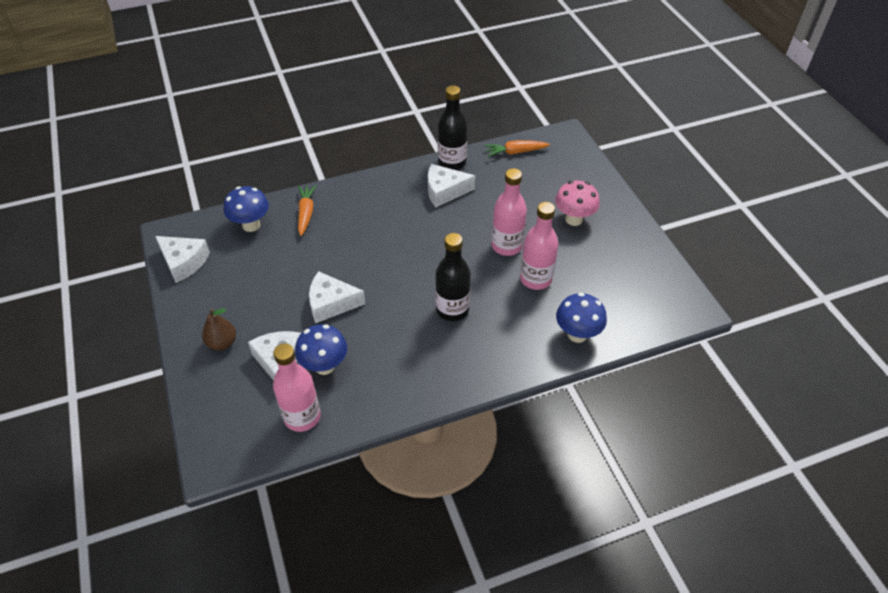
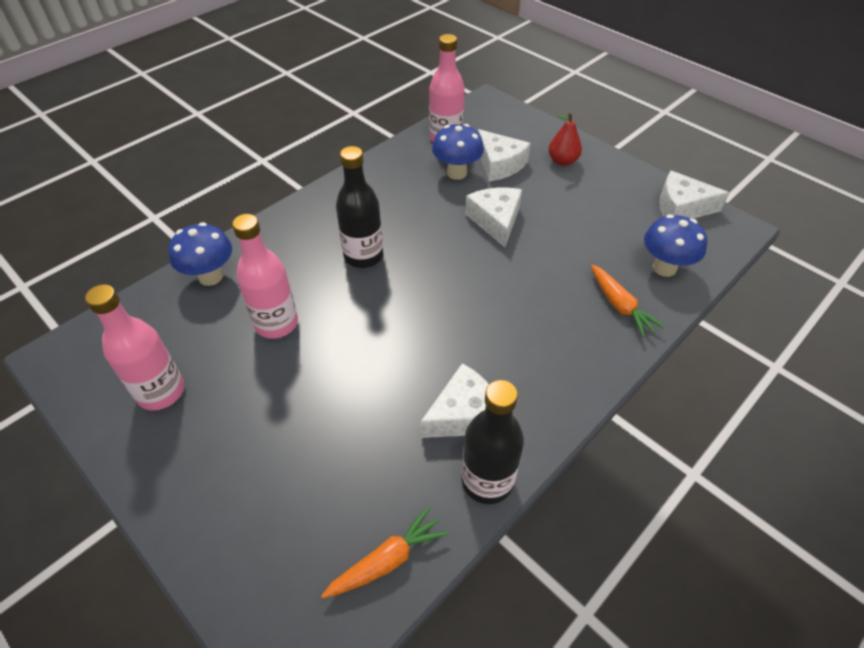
camera: 155 degrees right, 0 degrees up
(222, 343) = (562, 161): brown pear -> red pear
(331, 303) = (495, 221): white cheese -> white cheese turned 75 degrees counterclockwise
(506, 246) = (331, 356): pink bottle -> pink bottle (161, 392)
(573, 219) = (241, 440): pink mushroom -> none

